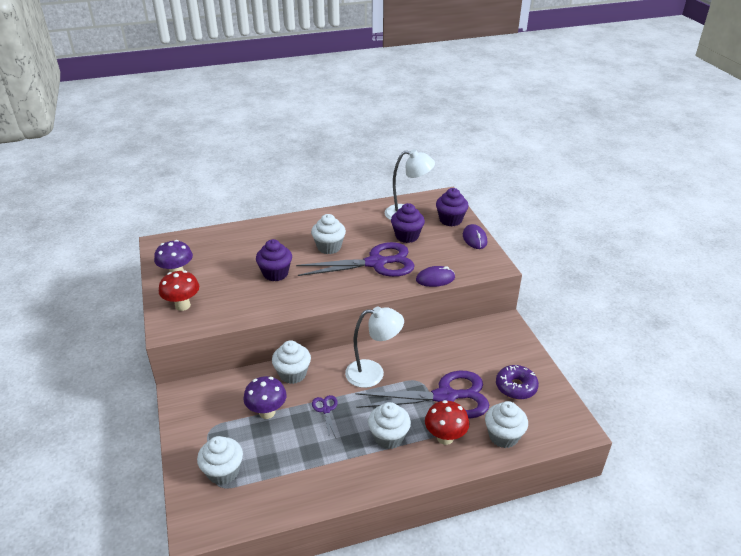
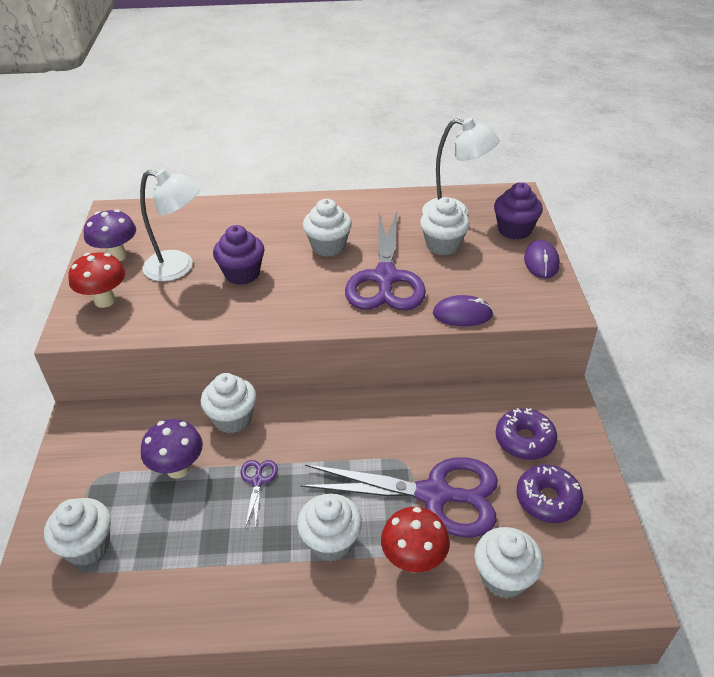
camera: 15 degrees right, 5 degrees up
(373, 373) = (342, 438): white lamp -> white lamp (178, 267)
(376, 263) = (385, 278): purple scissors -> purple scissors turned 90 degrees clockwise
(407, 236) = (443, 245): purple cupcake -> white cupcake
(491, 354) = (524, 440): none -> purple donut

